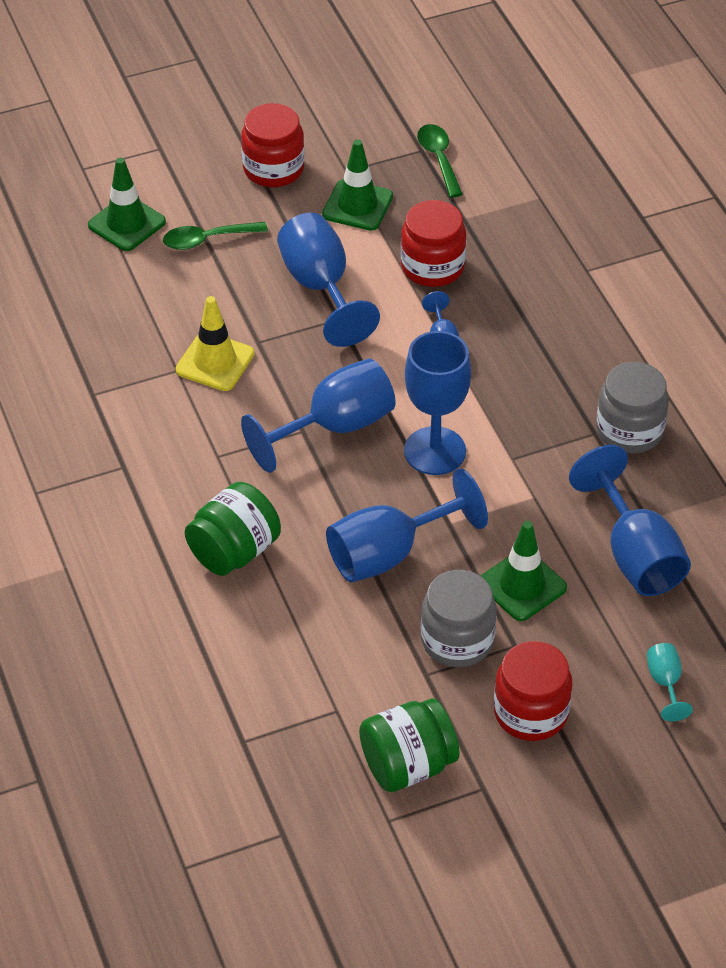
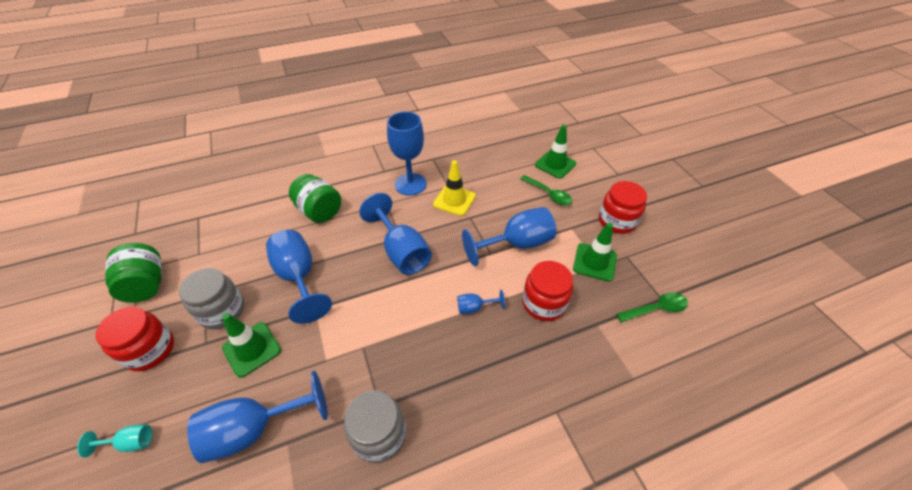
camera: 90 degrees right, 0 degrees up
(207, 240) = (549, 194): green spoon -> green spoon turned 150 degrees clockwise
(435, 451) = (376, 302): blue goblet -> blue goblet (410, 184)

